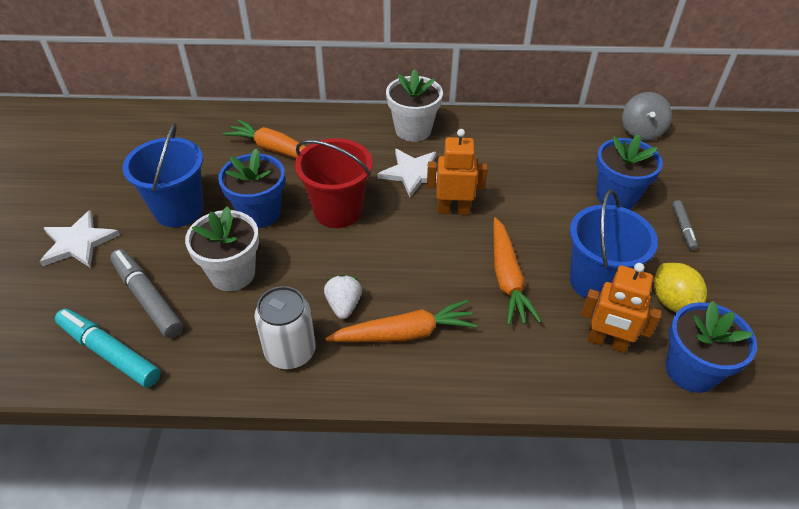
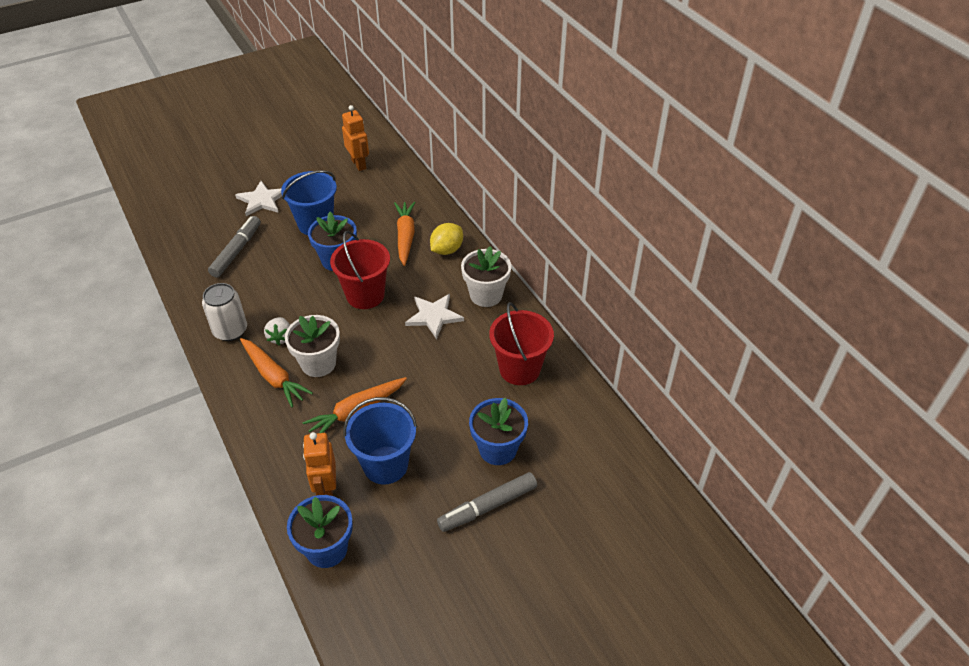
camera: 60 degrees right, 0 degrees up
(109, 352) = (191, 259): turquoise marker -> none
(232, 273) = (277, 275): white flower pot -> white flower pot (318, 363)
(343, 305) = (280, 337): white strawberry -> white strawberry turned 120 degrees clockwise
(453, 210) = (409, 354): orange robot -> orange robot (359, 164)
(525, 146) = (519, 369): none -> red bucket
(641, 131) = (607, 441): grey spinning top -> none
(672, 302) = (392, 520): yellow lemon -> yellow lemon (447, 250)
(682, 228) = (487, 506): grey marker -> grey marker, size x1.81

